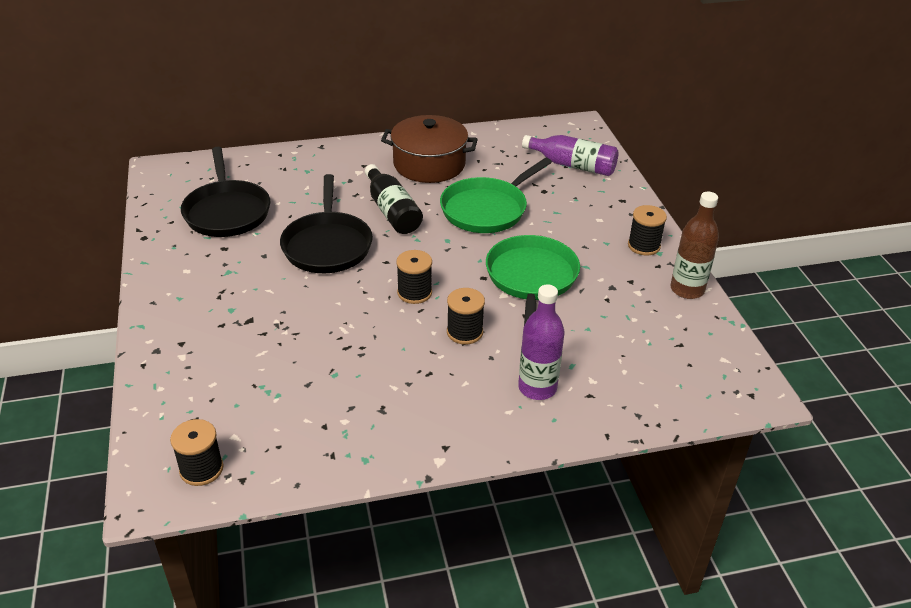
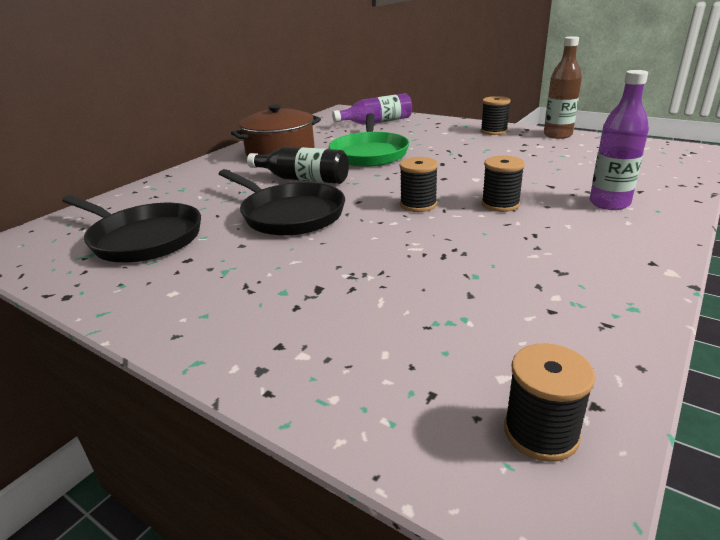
camera: 40 degrees left, 10 degrees down
(531, 279) = (473, 166): green pan -> none

